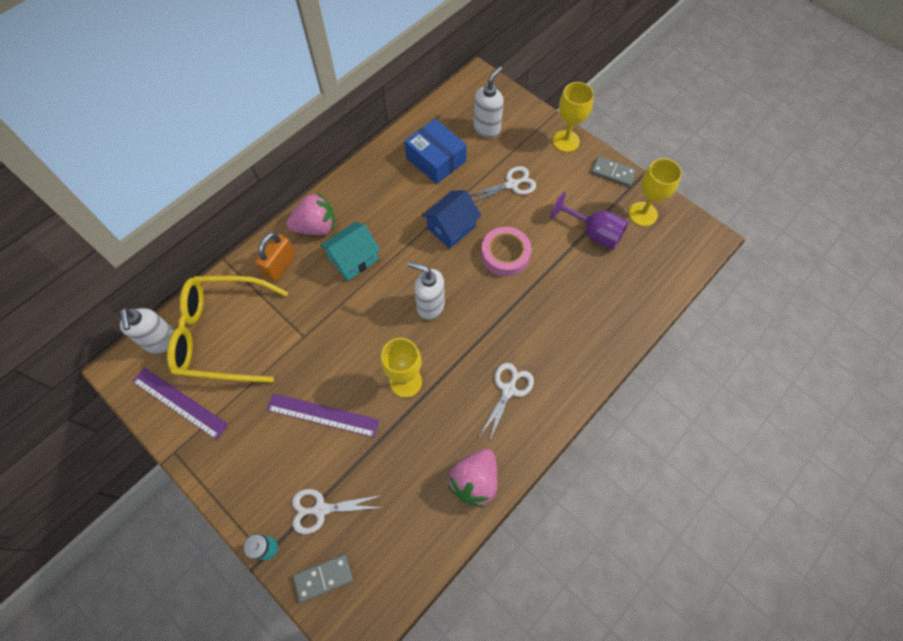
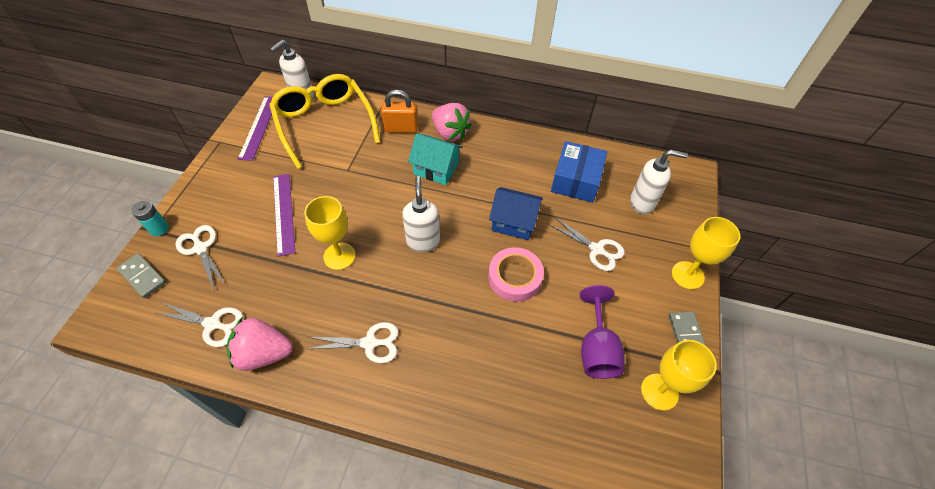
camera: 60 degrees right, 10 degrees down
(419, 519) = (212, 324): none -> white scissors

